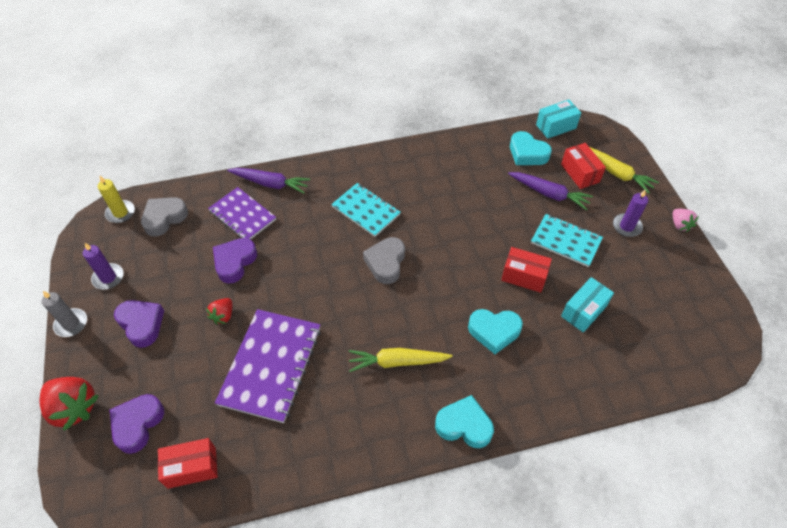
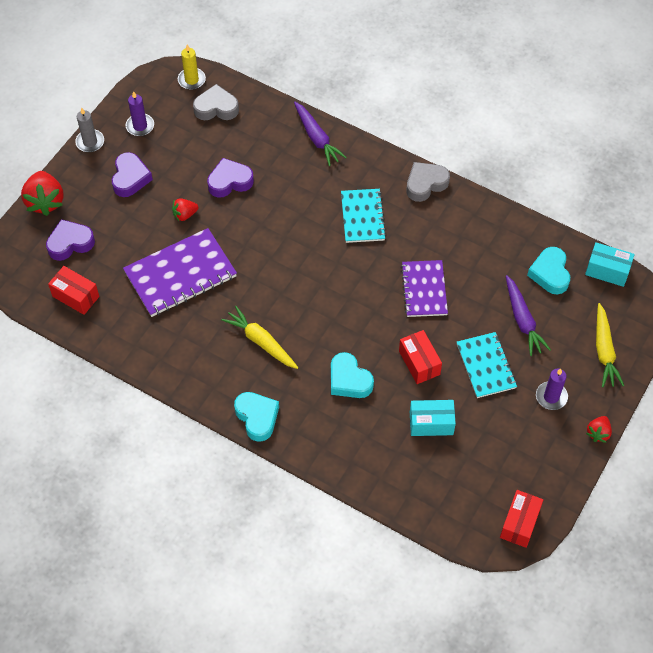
camera: 45 degrees right, 5 degrees up
(242, 215) = (271, 149): purple notebook -> purple notebook (424, 289)
(386, 263) = (331, 268): grey heart -> grey heart (425, 184)
(580, 173) = (572, 325): red box -> red box (519, 523)
(680, 225) = (598, 433): pink strawberry -> red strawberry

